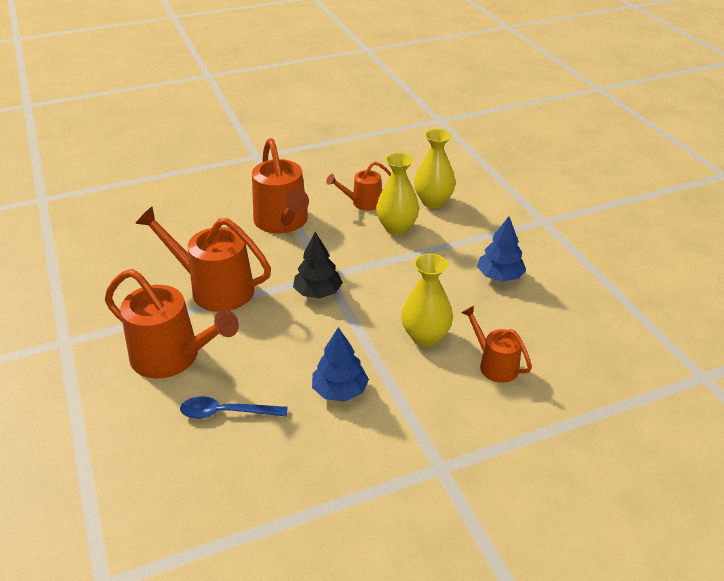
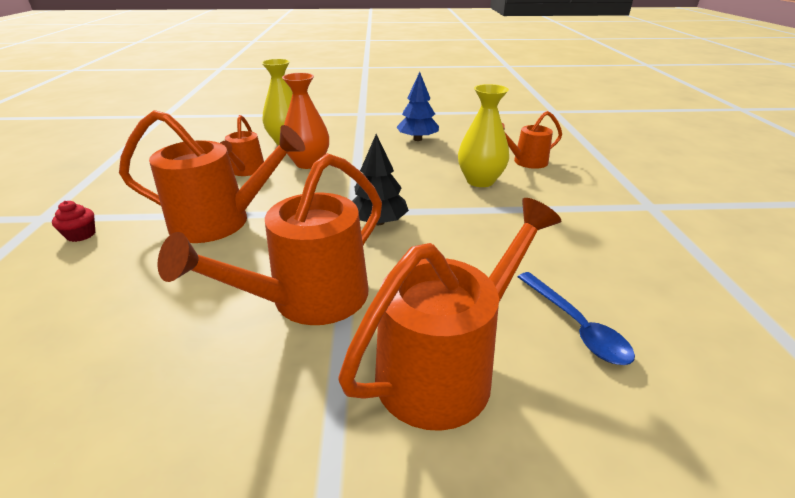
camera: 70 degrees left, 5 degrees down
(226, 412) = (576, 326): blue spoon -> blue spoon turned 45 degrees counterclockwise
(244, 179) = (81, 235): none -> red cupcake
(340, 390) = (546, 236): blue tree -> none
(397, 228) = (308, 163): yellow vase -> orange vase

